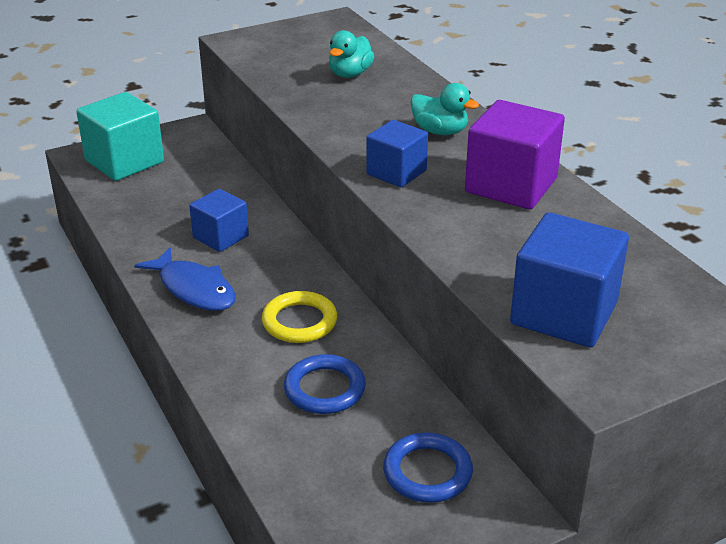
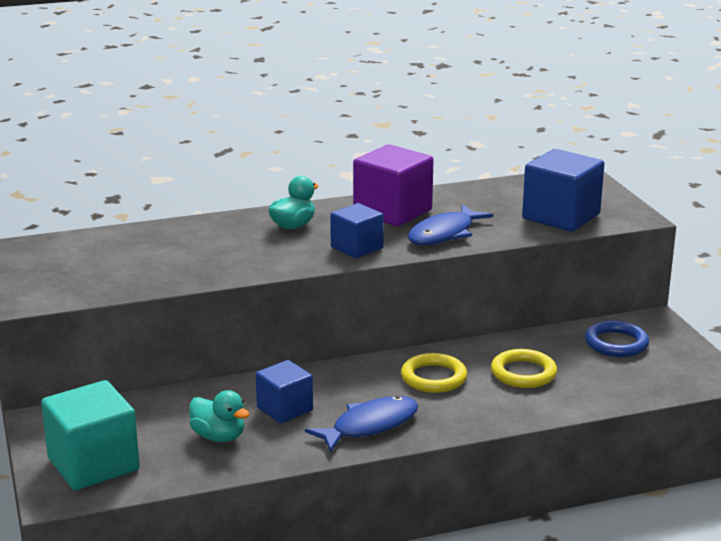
camera: 80 degrees left, 10 degrees down
(324, 389) = (523, 373): blue ring -> yellow ring
(350, 74) = (155, 251): turquoise duck -> turquoise duck (219, 437)
(460, 225) = (444, 234): none -> blue fish

